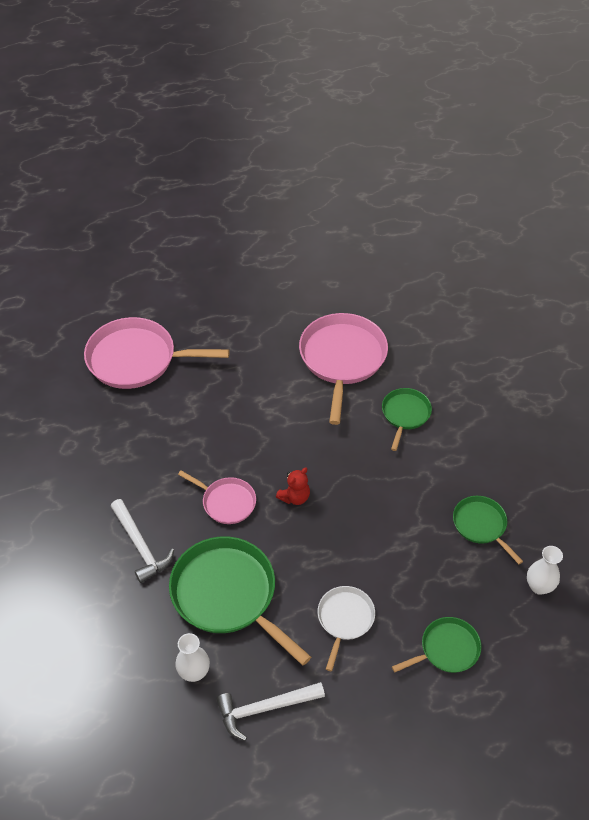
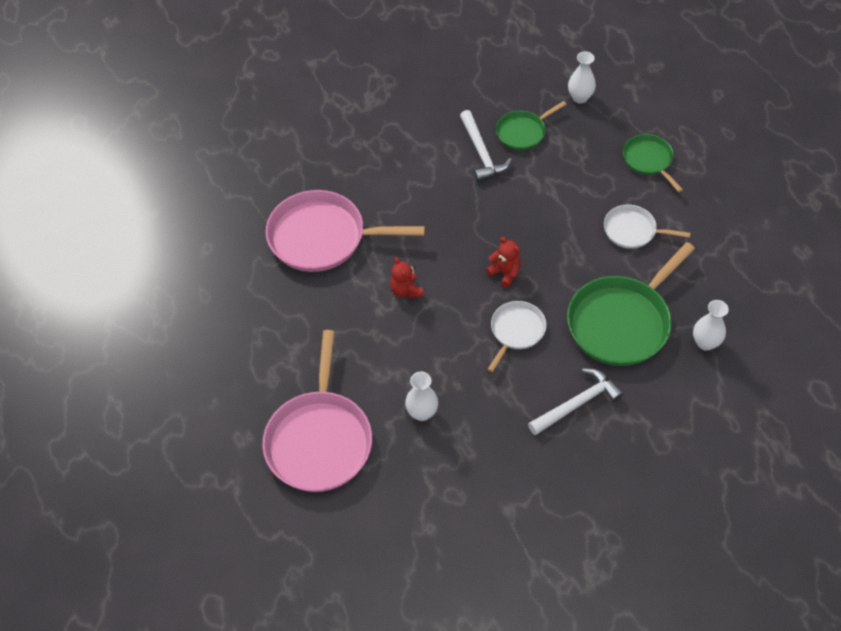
camera: 90 degrees left, 5 degrees up
(150, 427) = (422, 413): none -> white vase
(226, 502) = (516, 331): pink pan -> white pan
(264, 708) = (728, 286): white hammer -> white hammer (481, 153)
(279, 418) = (406, 290): none -> red teddy bear
(405, 414) = (397, 184): green pan -> none

